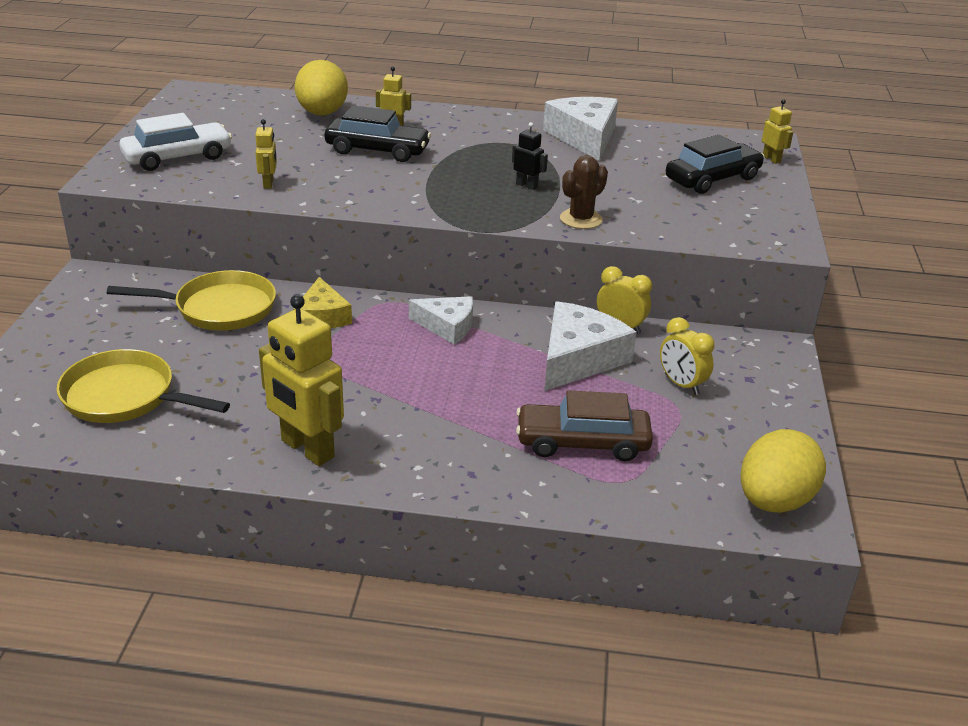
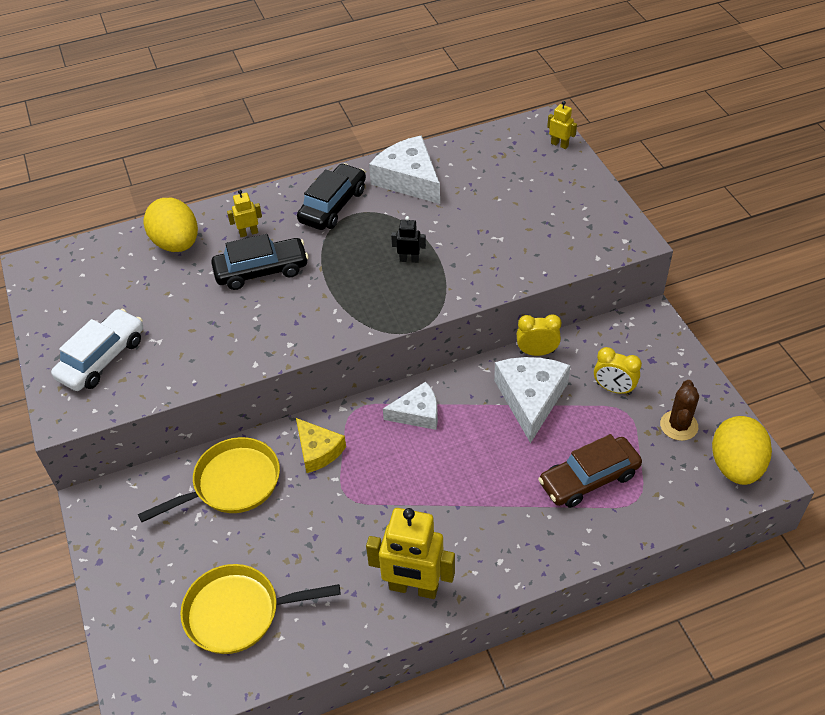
camera: 25 degrees left, 15 degrees up
(268, 184) = (208, 354): yellow robot -> none
(581, 219) = (476, 281): brown cactus -> brown cactus (679, 425)
(712, 179) = (535, 188): black car -> black car (333, 206)

